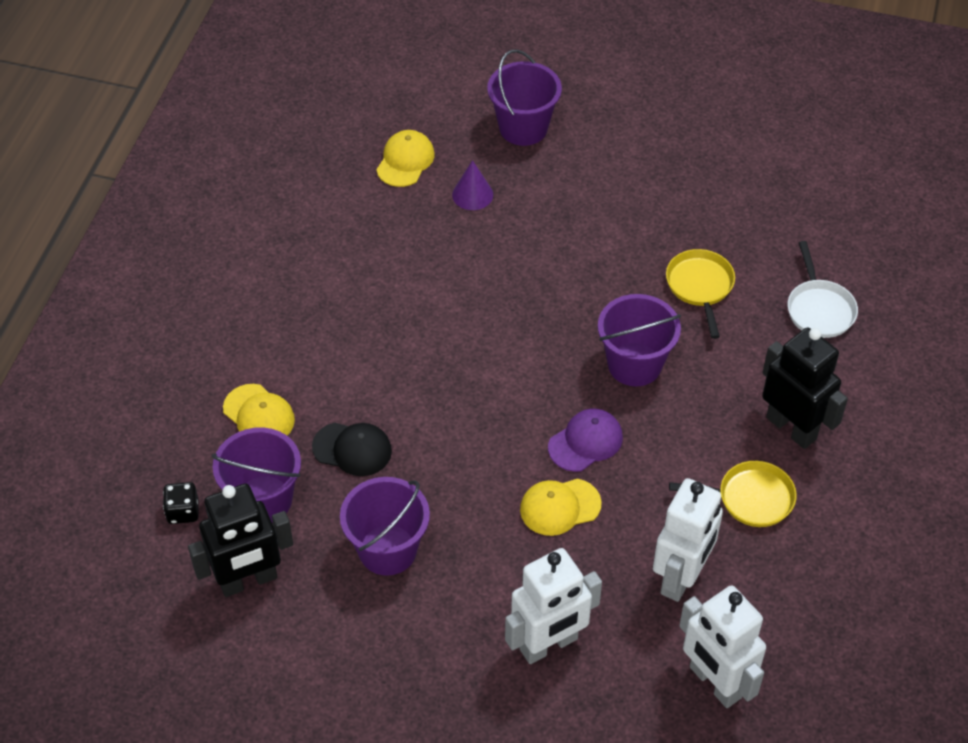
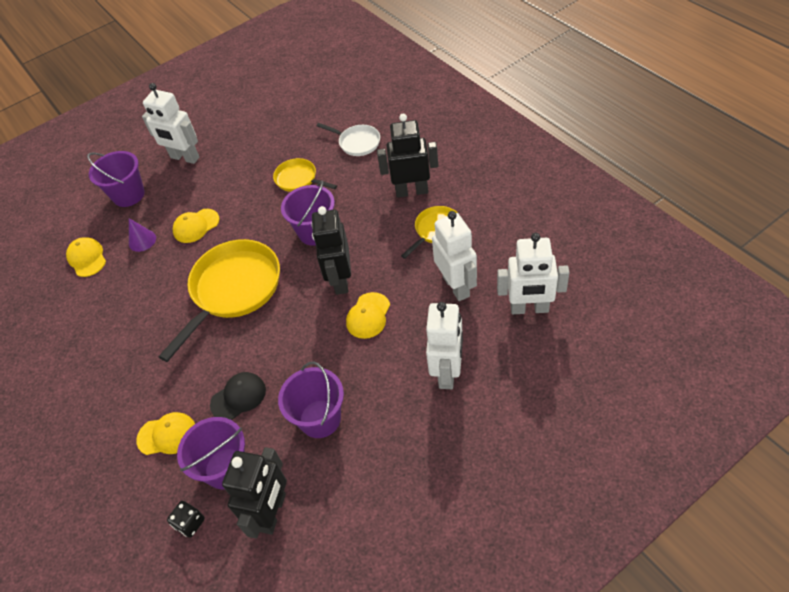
camera: 45 degrees left, 0 degrees up
(482, 339) = (233, 290): none -> yellow pan
(537, 232) = (196, 226): none -> yellow cap
(585, 442) = (340, 280): purple cap -> black robot
(627, 139) = (184, 158): none -> white robot

